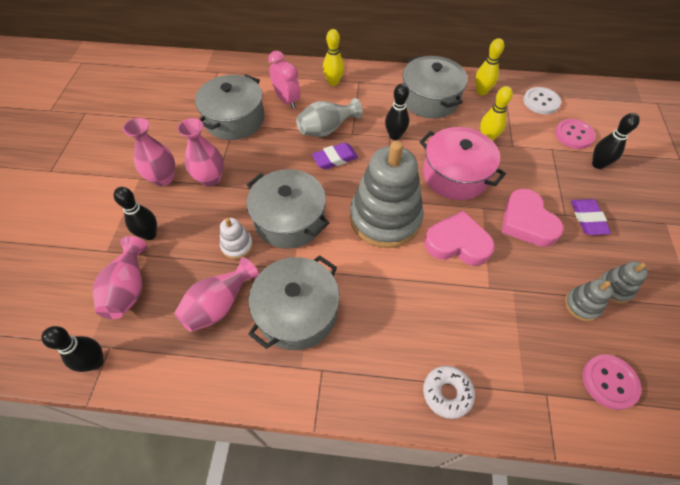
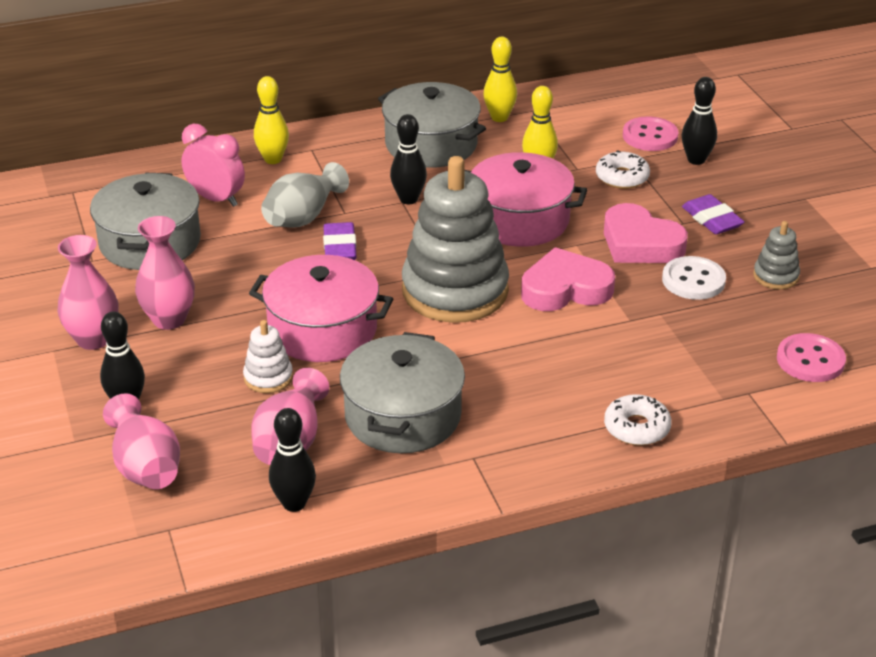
camera: 25 degrees left, 20 degrees down
(95, 362) = (162, 548): black bowling pin -> black bowling pin (294, 503)
(289, 219) = (322, 330): grey pot -> pink pot
(335, 158) = (340, 247): purple eraser -> purple eraser turned 45 degrees counterclockwise
(539, 162) = (622, 177): none -> white donut
(541, 102) = (587, 110): white button -> white button (693, 280)
(582, 305) = (747, 303): grey stacking toy -> none

